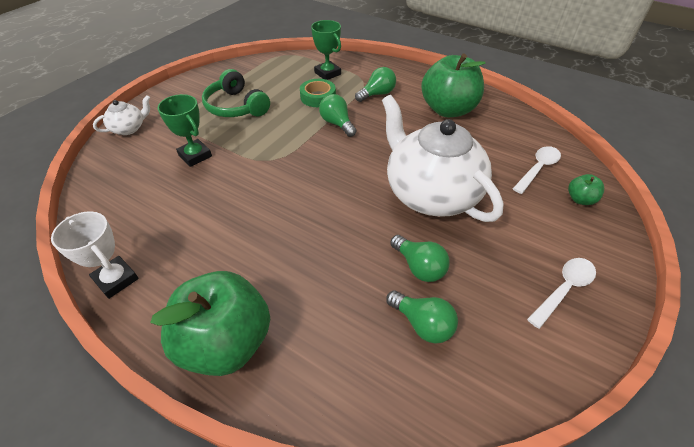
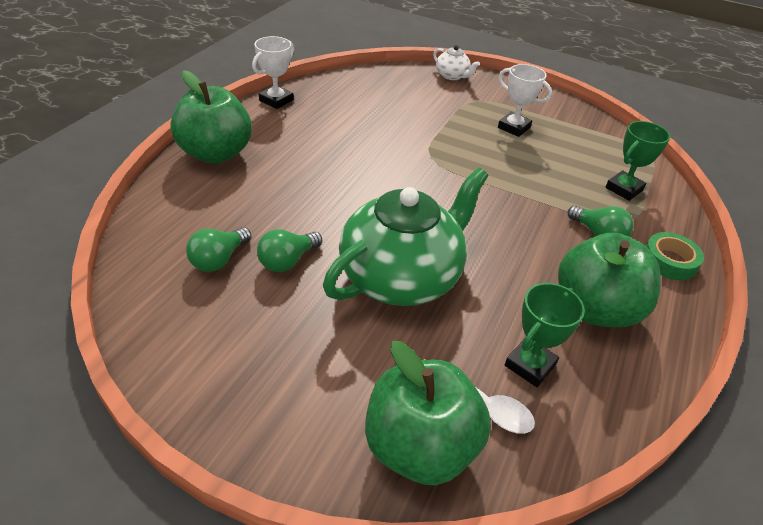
camera: 80 degrees right, 5 degrees down
(195, 156) = (424, 114): green trophy -> green trophy (530, 365)
(236, 106) = (514, 127): green headphones -> white trophy
(318, 97) = (563, 183): green tape -> green tape (669, 261)
(337, 124) = (513, 200): green light bulb -> none
(430, 193) = (401, 277): white teapot -> green teapot
(564, 289) = (252, 385): white spoon -> none
(580, 199) = (420, 447): green apple -> green apple, size x2.35

